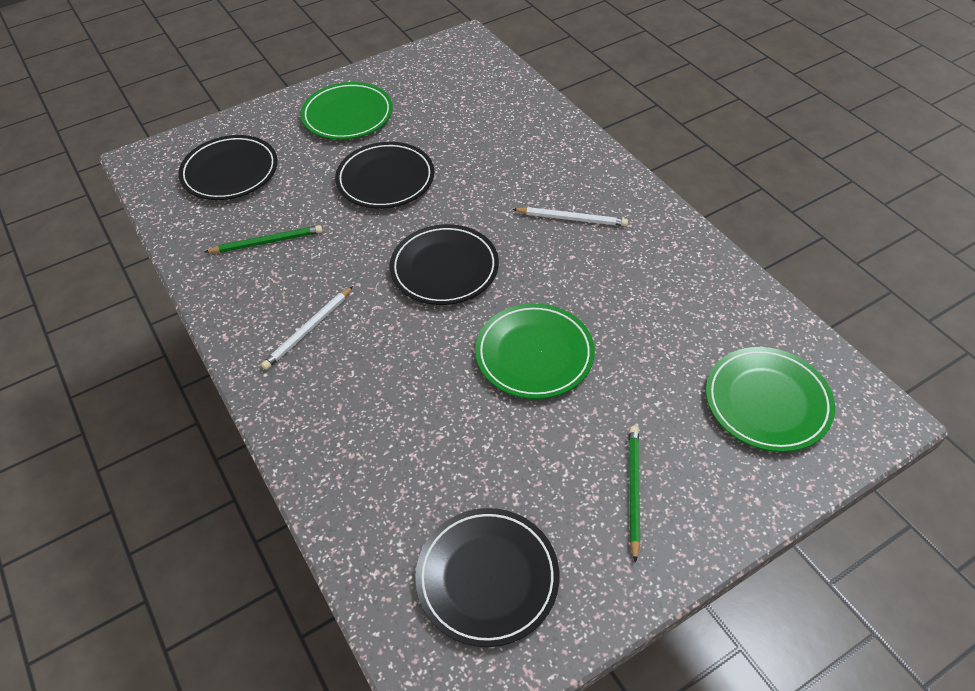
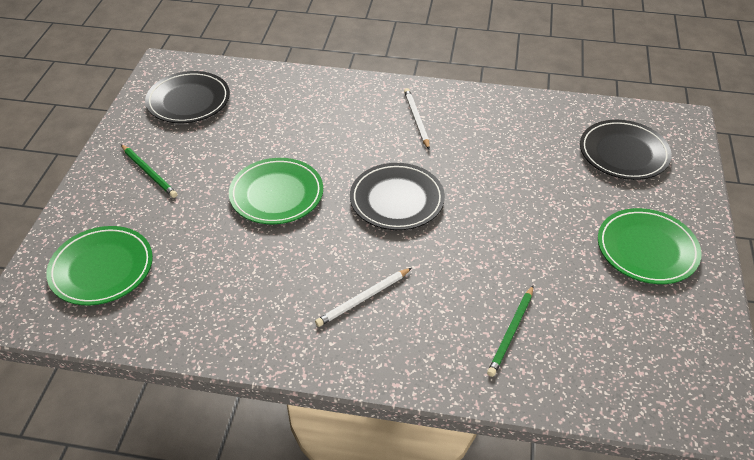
camera: 130 degrees right, 5 degrees down
(267, 242) = (519, 137): green pencil -> green pencil (511, 332)
(385, 179) = (529, 224): black plate -> none

